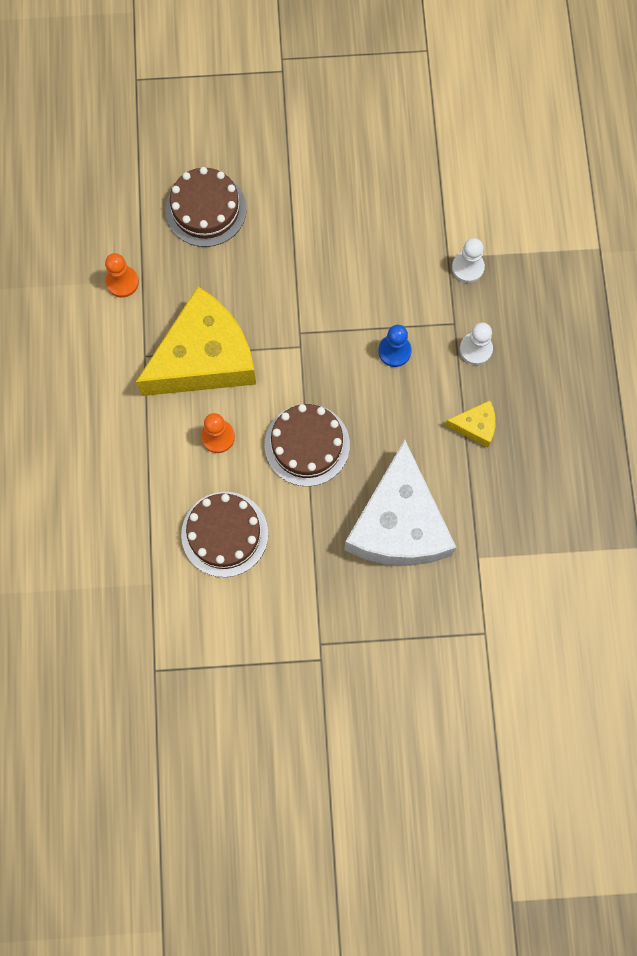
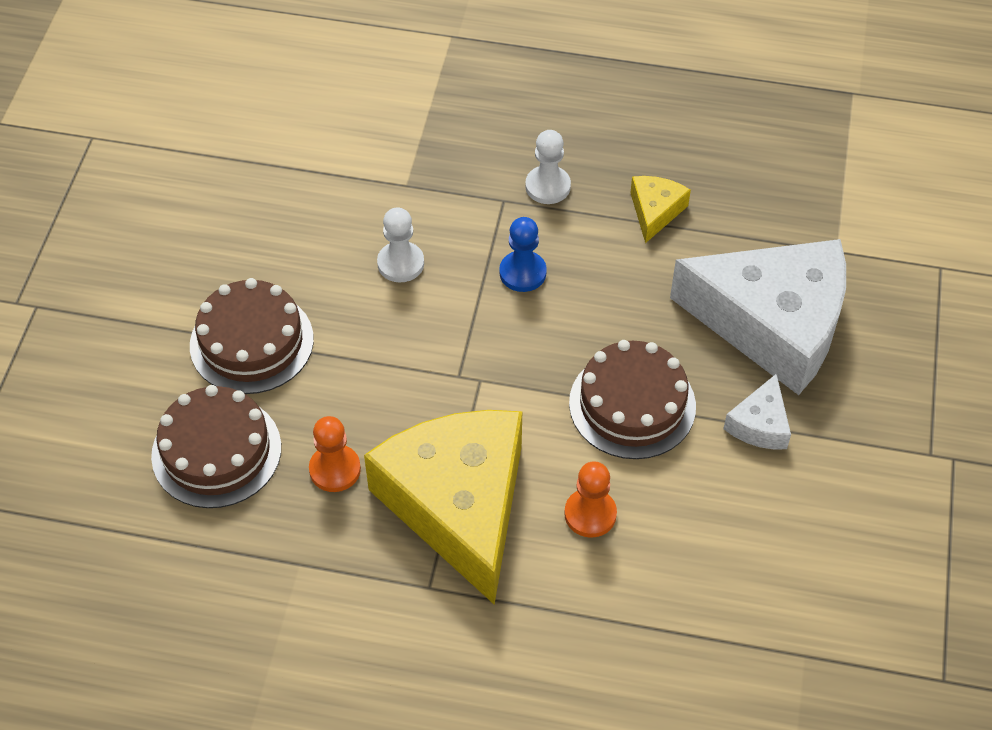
camera: 75 degrees left, 20 degrees down
(122, 282) = (293, 592): orange pawn -> orange pawn (335, 469)
(224, 534) = (745, 538): brown cake -> brown cake (251, 342)
(313, 528) = (759, 424): none -> white cheese
(467, 267) = (429, 168): white pawn -> white pawn (400, 263)

